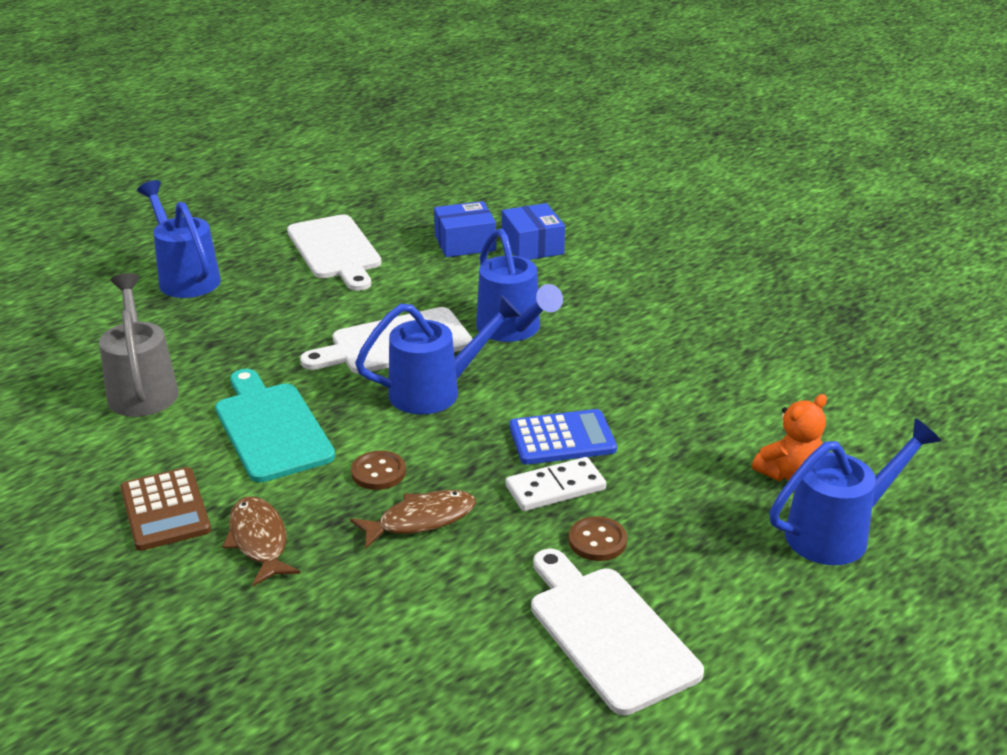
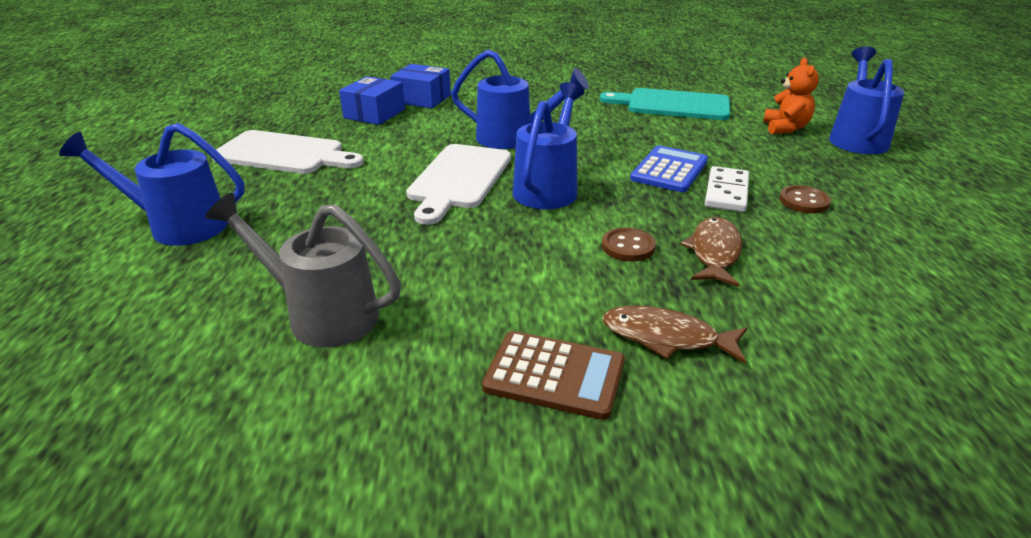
camera: 50 degrees left, 0 degrees up
(271, 428) = (497, 270): turquoise cutting board -> turquoise cutting board (672, 105)
(608, 632) = (915, 235): white cutting board -> none

